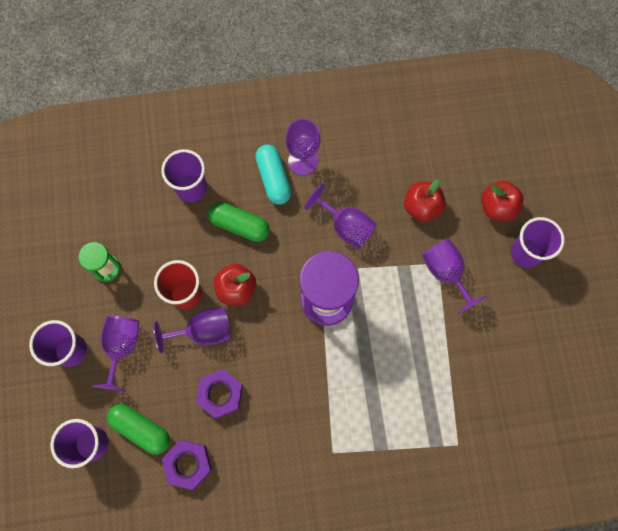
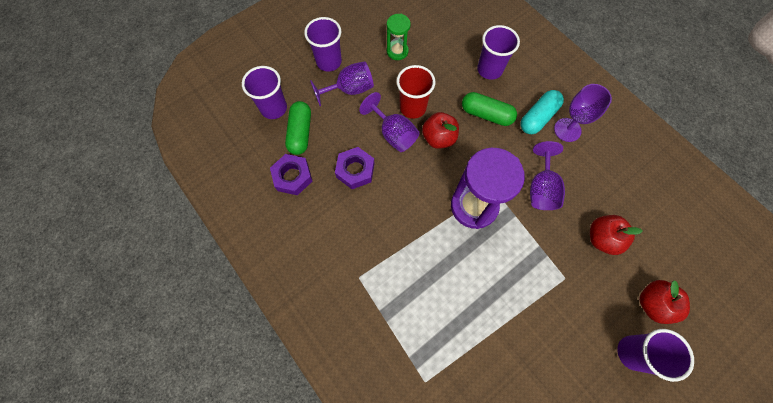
camera: 60 degrees right, 5 degrees down
(240, 225) = (486, 114): green capsule -> green capsule turned 60 degrees counterclockwise
(445, 272) = (563, 289): purple goblet -> none

